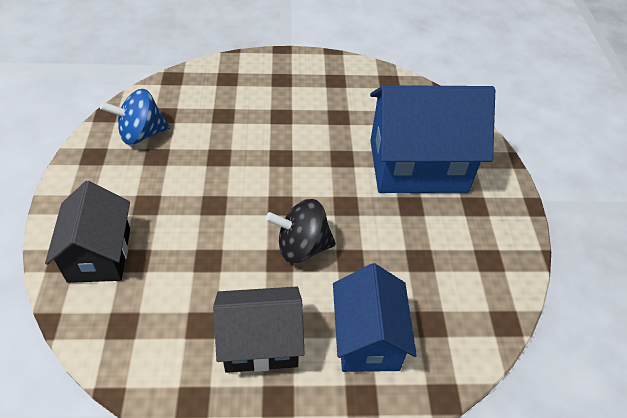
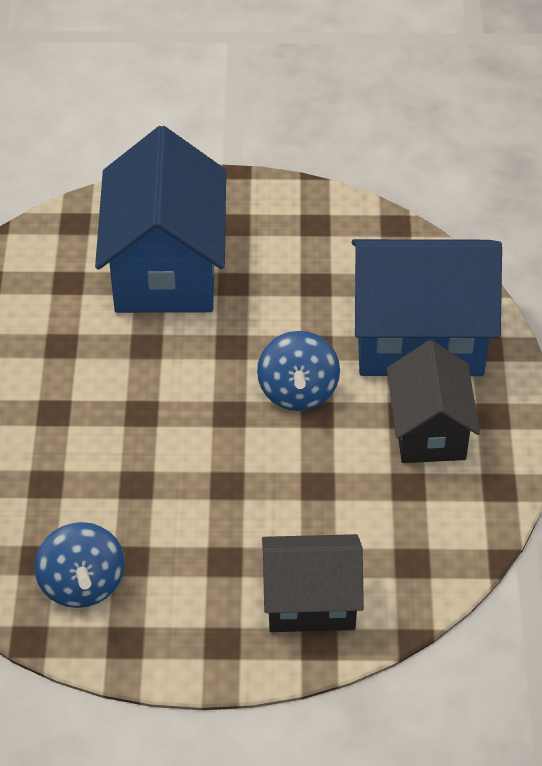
camera: 85 degrees left, 0 degrees up
(302, 247) = (298, 391): black spinning top -> blue spinning top
(367, 338) = (419, 338): blue house -> blue house, size x1.62

